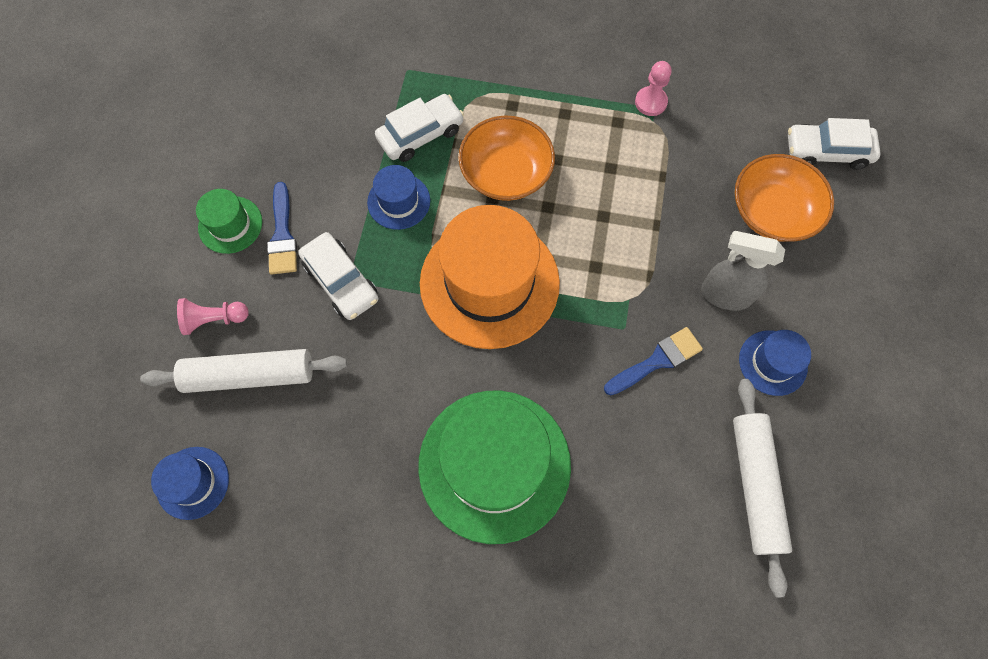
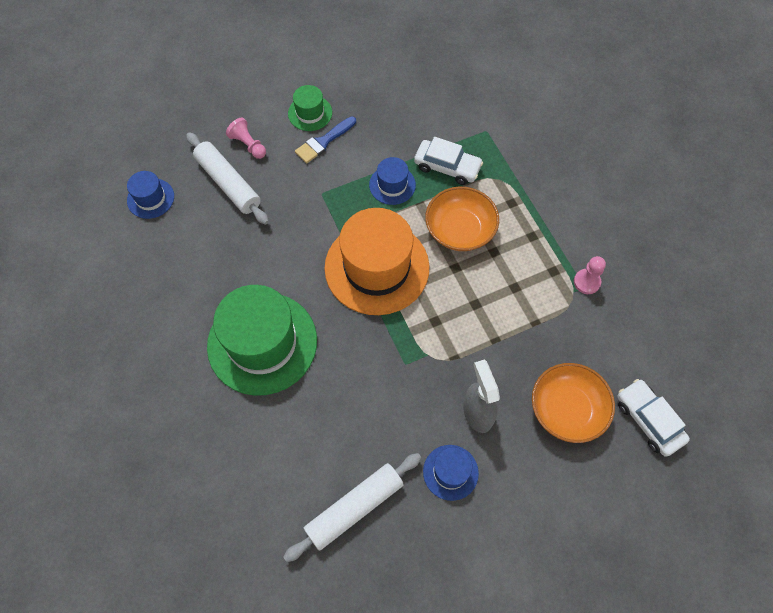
camera: 55 degrees right, 5 degrees down
(341, 281) = (317, 189): white car -> none
(657, 360) = (397, 397): blue brush -> none

